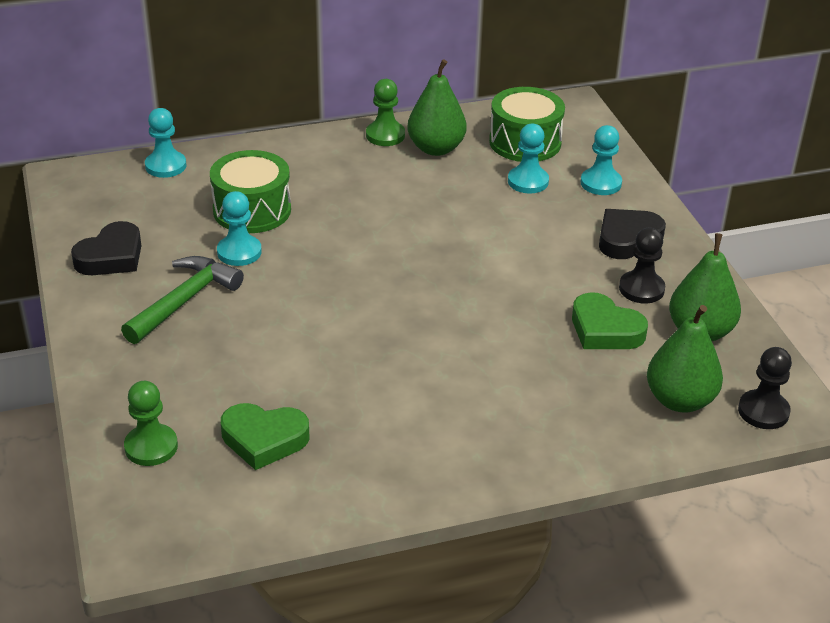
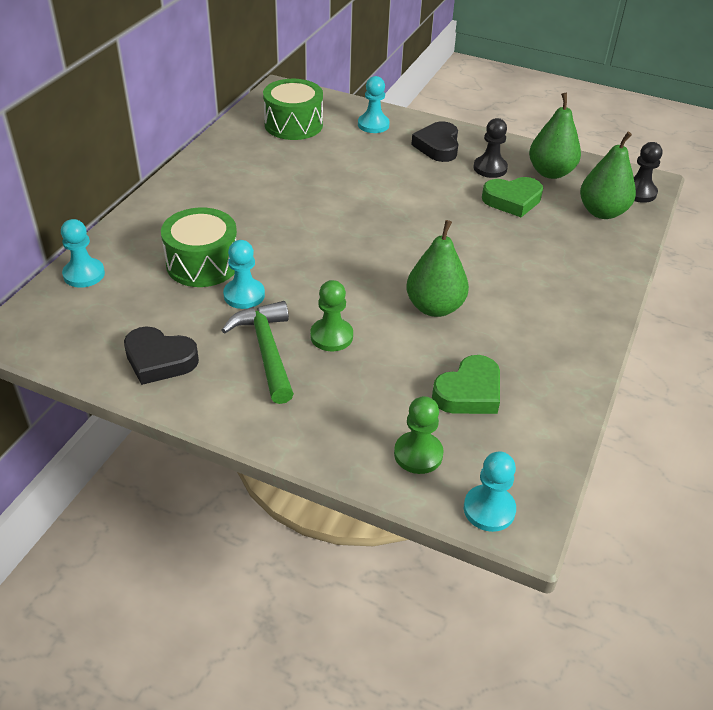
camera: 50 degrees left, 5 degrees up
(111, 256) = (159, 360): black heart -> black heart turned 120 degrees clockwise
(385, 135) = (203, 166): green pawn -> green pawn (331, 336)
(436, 148) = (249, 156): green pear -> green pear (434, 307)
(528, 181) = (335, 146): turquoise pawn -> turquoise pawn (489, 509)

